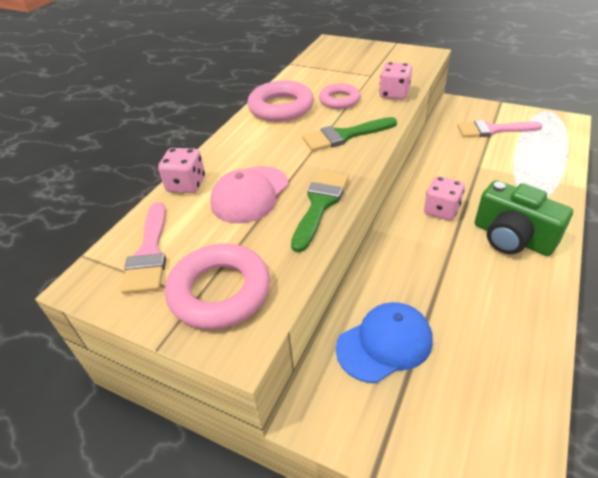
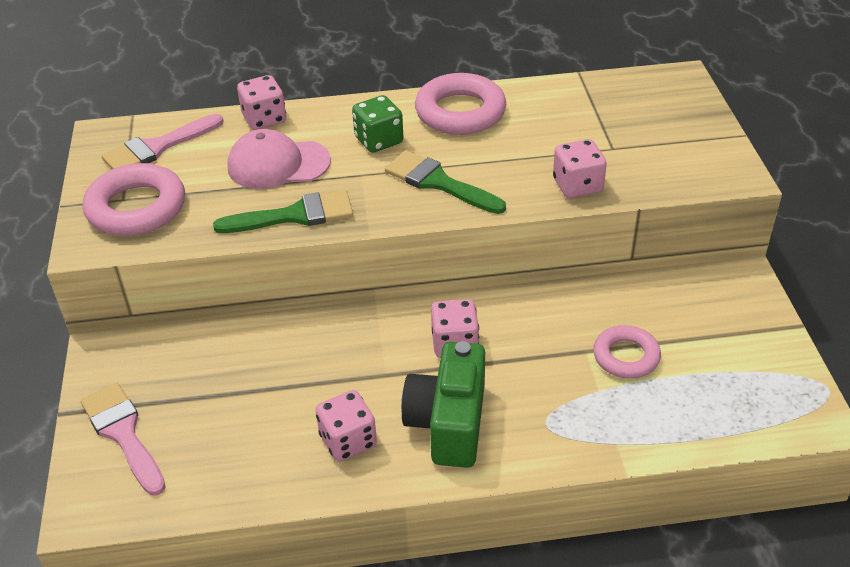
camera: 55 degrees right, 0 degrees up
(274, 144) = (379, 140): none -> green dice
(339, 100) = (518, 148): pink ring -> pink ring (626, 356)
(384, 343) = (210, 369): blue cap -> none
(492, 130) = (699, 339): pink brush -> pink brush (123, 433)
(506, 290) = (348, 441): none -> pink dice

